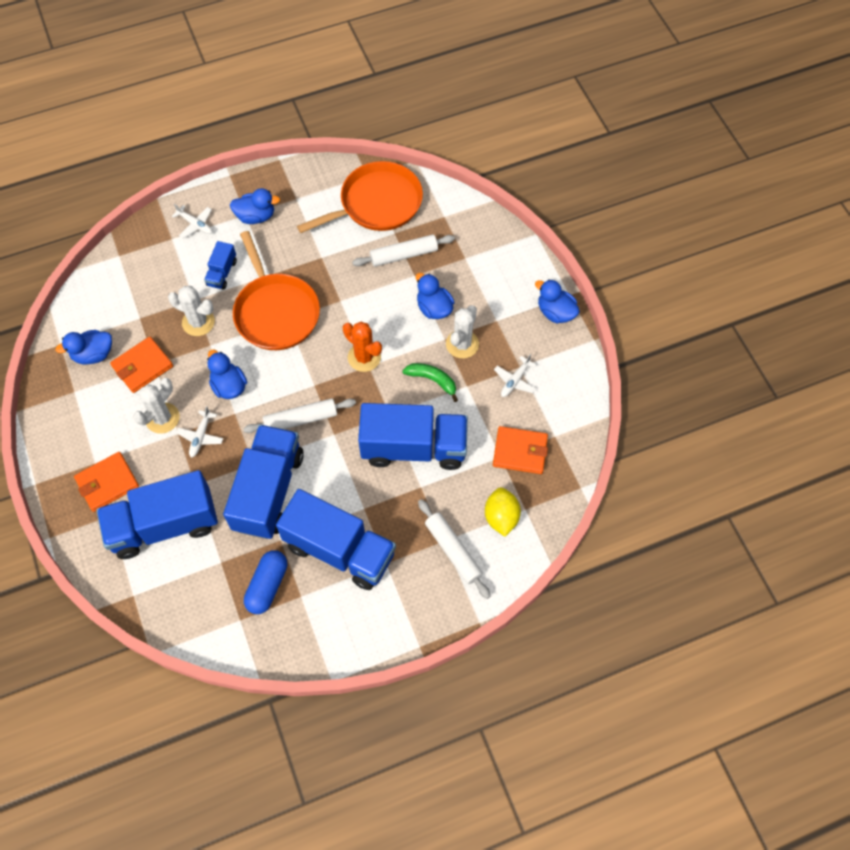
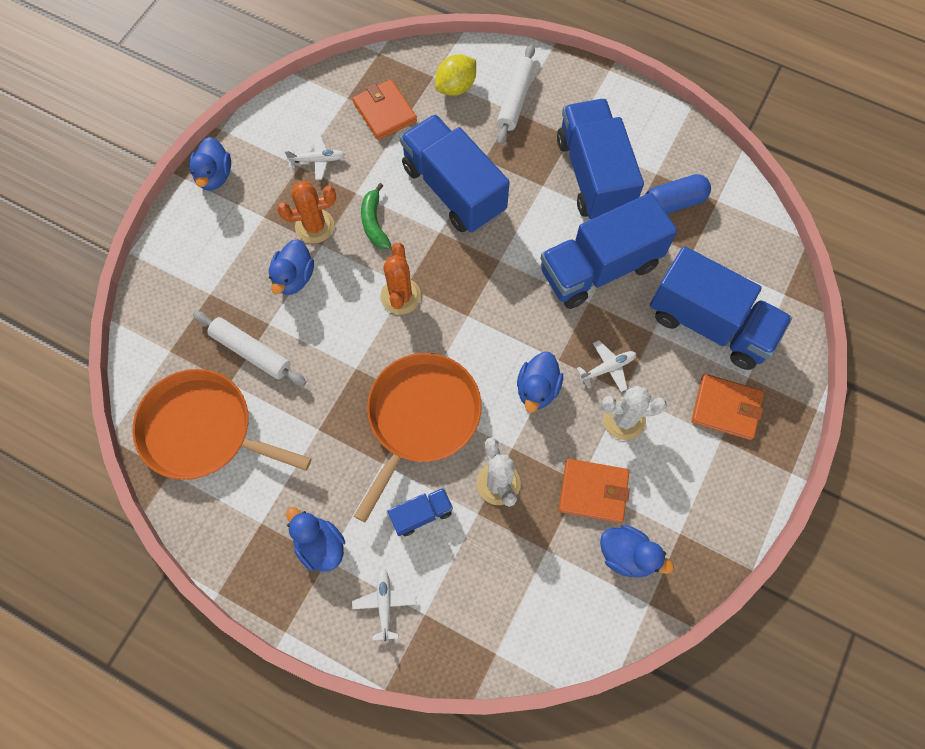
camera: 130 degrees left, 5 degrees up
(300, 419) = (511, 298): white rolling pin -> none
(462, 344) = (314, 226): white cactus -> orange cactus

